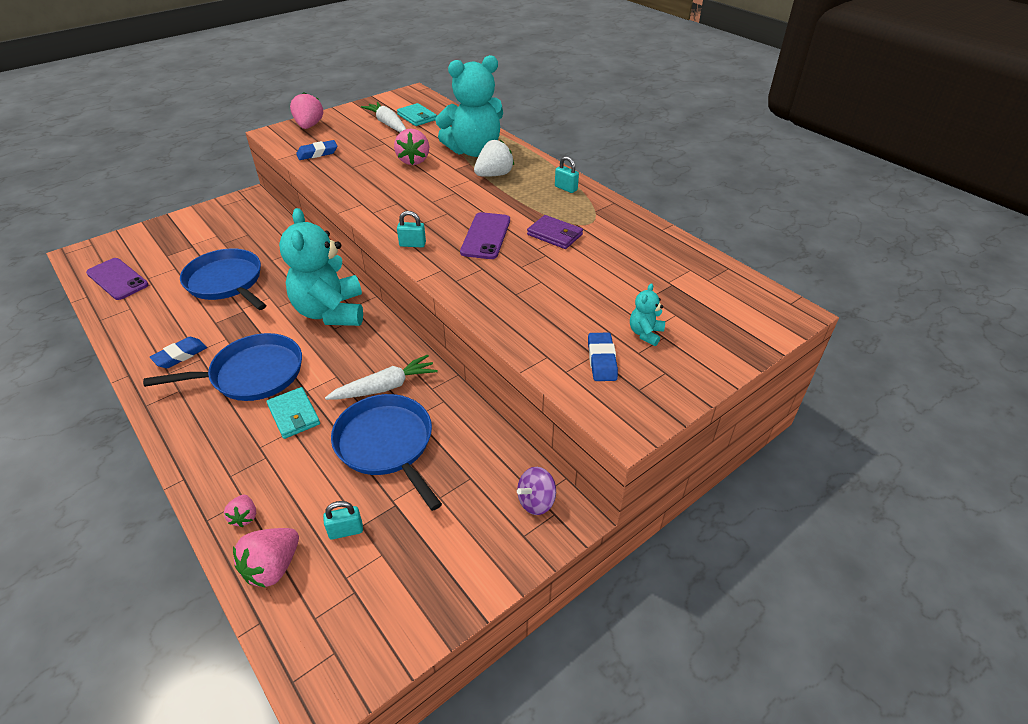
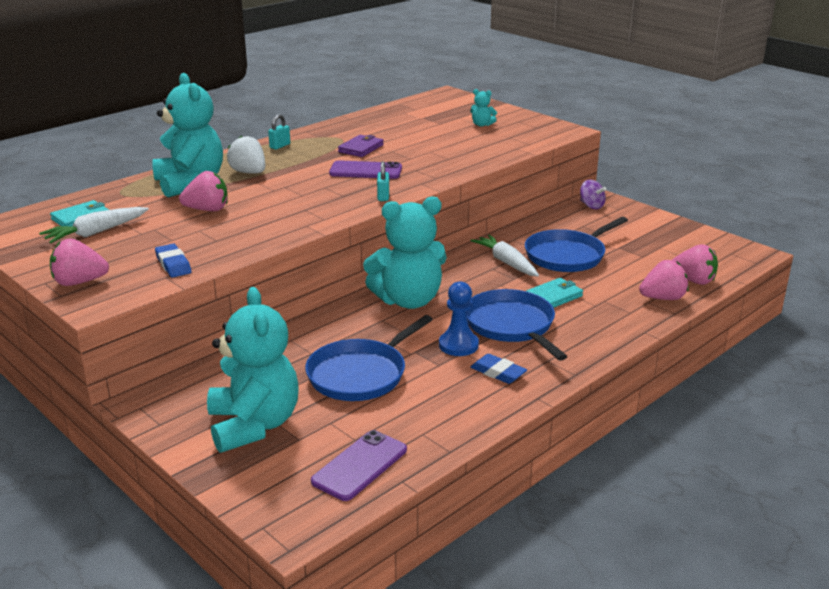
camera: 95 degrees left, 15 degrees down
(195, 238) = (254, 425): none -> turquoise teddy bear
(238, 336) = (458, 345): none -> blue pawn
(244, 517) = (662, 298): pink strawberry -> pink strawberry, size x1.76
(346, 531) = (650, 260): turquoise padlock -> none
(601, 360) = (514, 135): blue eraser -> none

